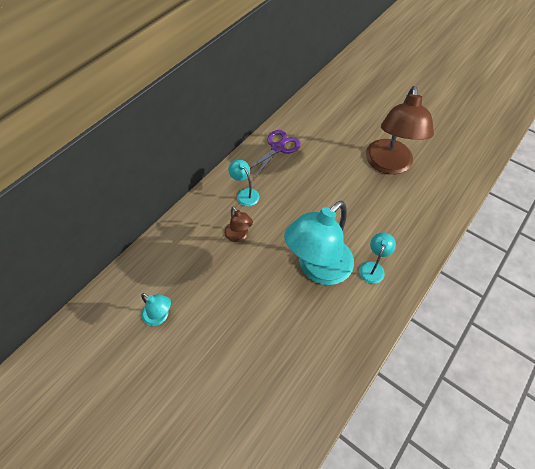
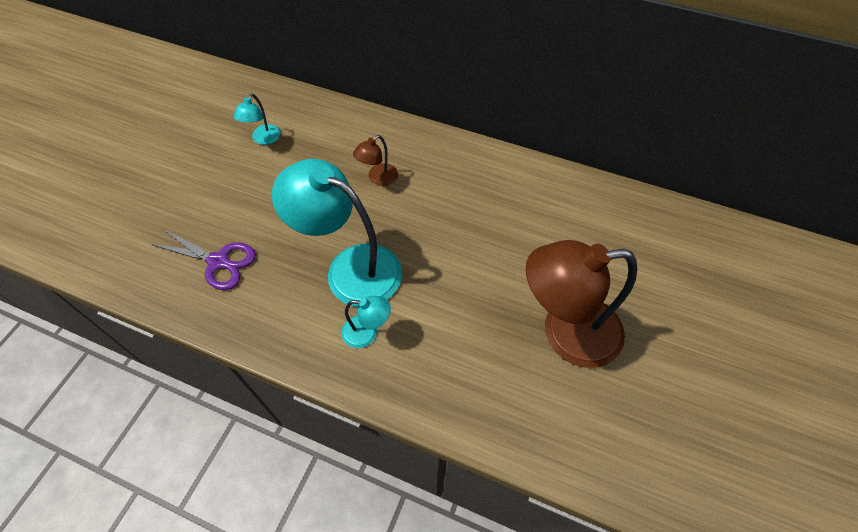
camera: 75 degrees right, 0 degrees up
(245, 194) = (443, 170): turquoise lamp -> none
(277, 148) = (534, 187): purple scissors -> purple scissors (218, 261)

